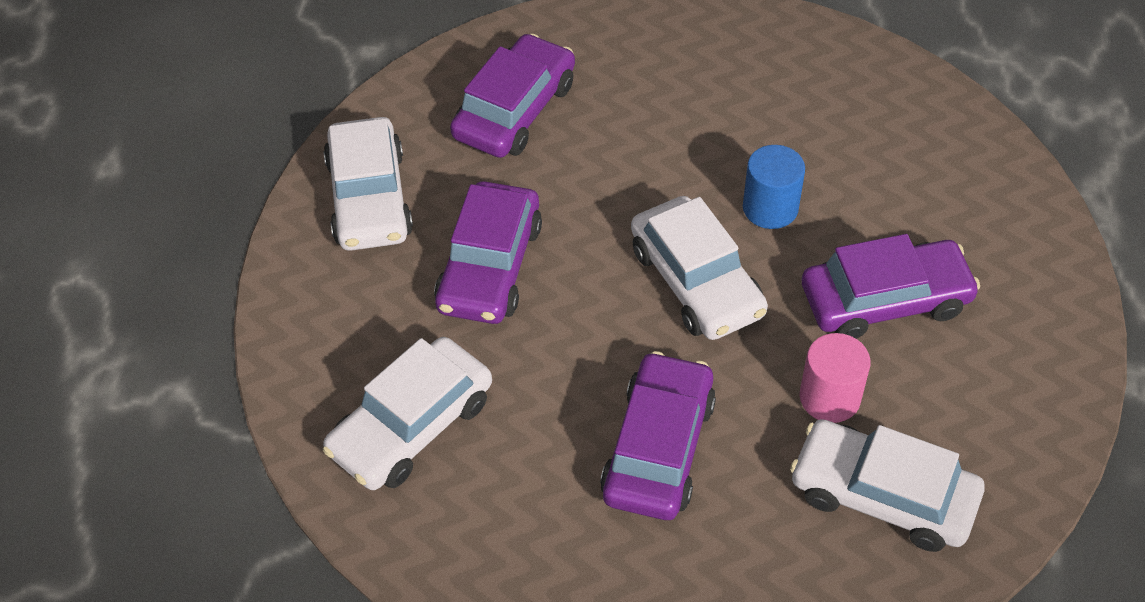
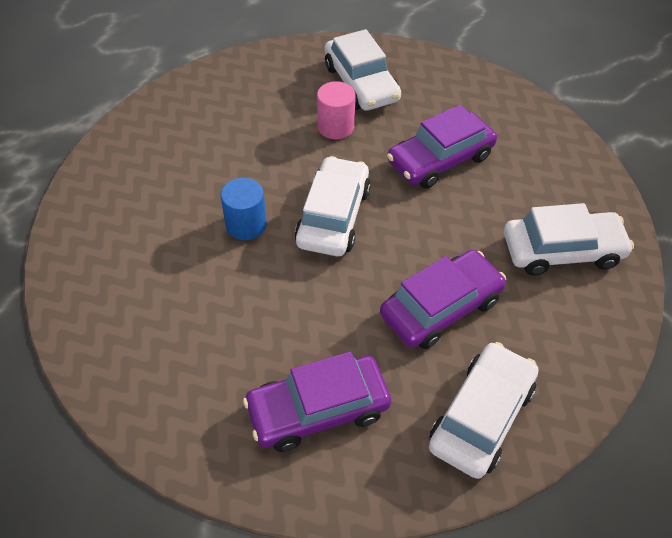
camera: 140 degrees left, 0 degrees up
(885, 300) = (254, 144): purple car -> none

